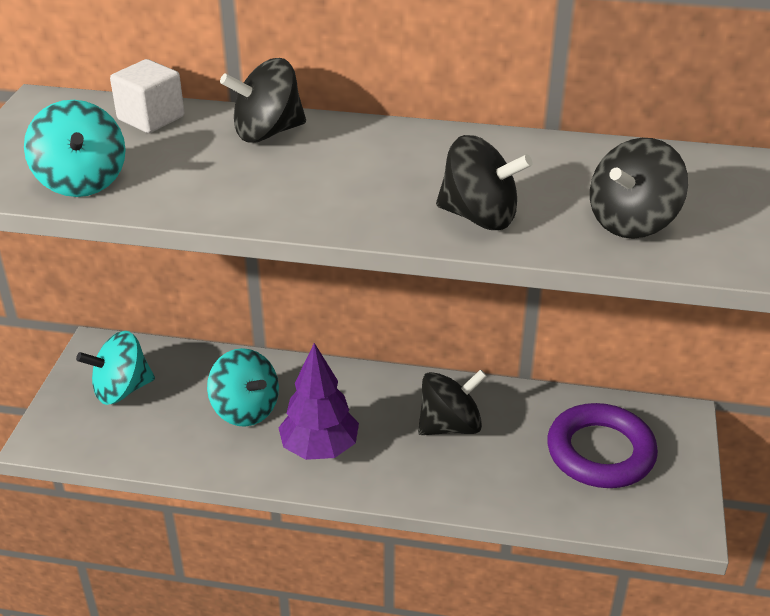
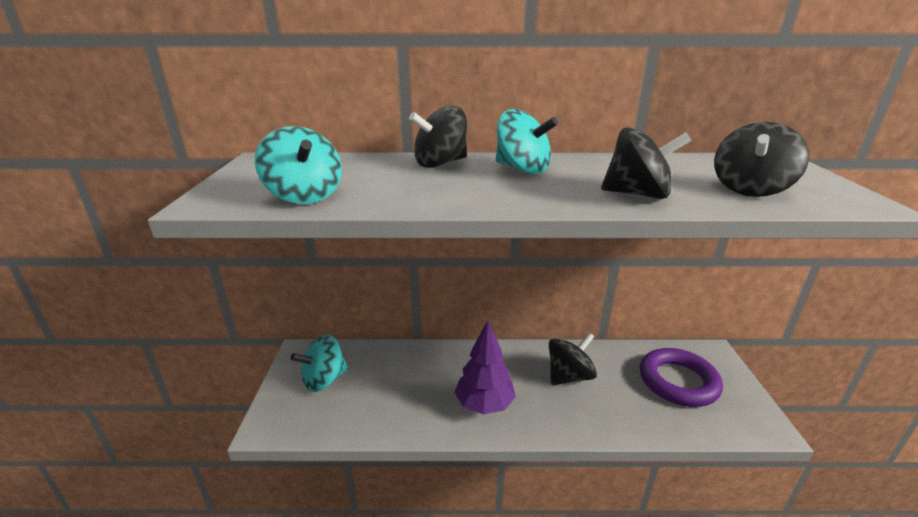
camera: 10 degrees left, 10 degrees down
(151, 118) = (348, 162): white cube -> none
(245, 409) = (420, 383): turquoise spinning top -> turquoise spinning top (522, 169)

